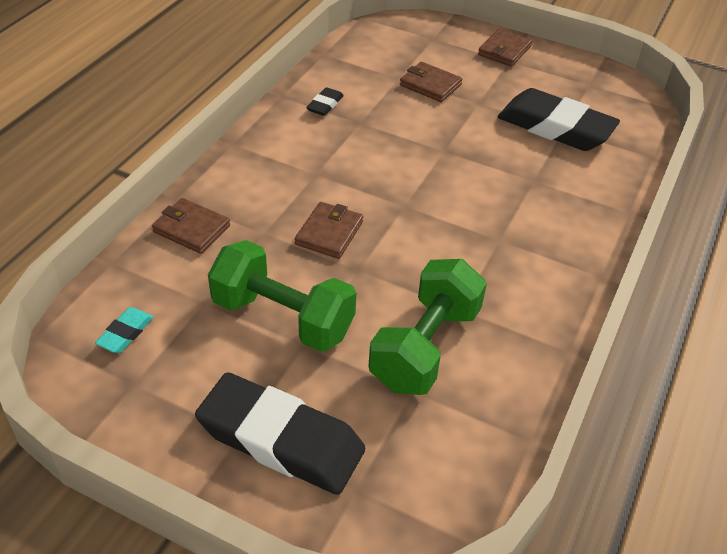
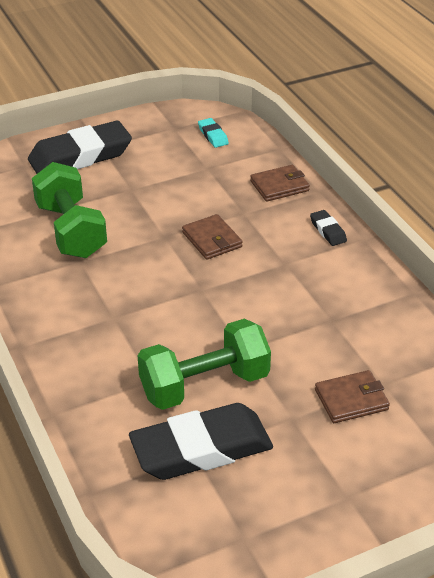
camera: 130 degrees right, 5 degrees down
(283, 318) = (160, 190): green dumbbell -> green dumbbell (204, 385)
(325, 105) = (376, 311): black eraser -> black eraser (328, 231)
(504, 51) = (370, 506): brown wallet -> none

